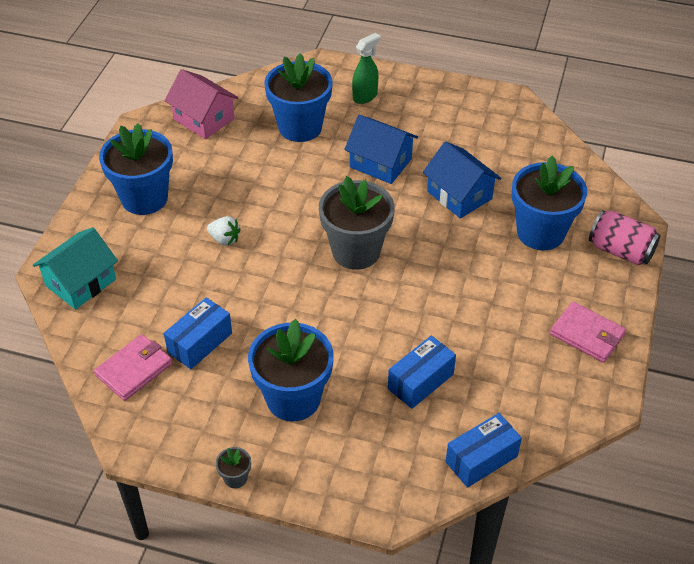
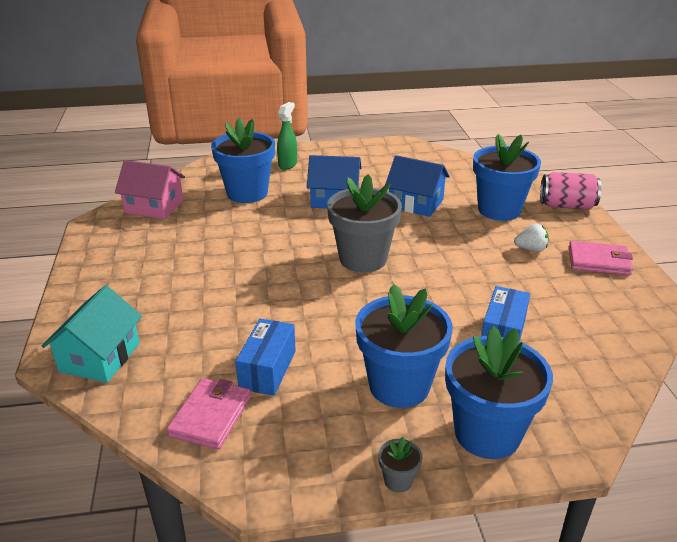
camera: 25 degrees left, 15 degrees down
(144, 198) = (130, 273): blue flower pot -> blue flower pot (487, 433)
(224, 239) = (234, 282): white strawberry -> white strawberry (531, 249)
(481, 459) = (611, 375): blue box -> none

